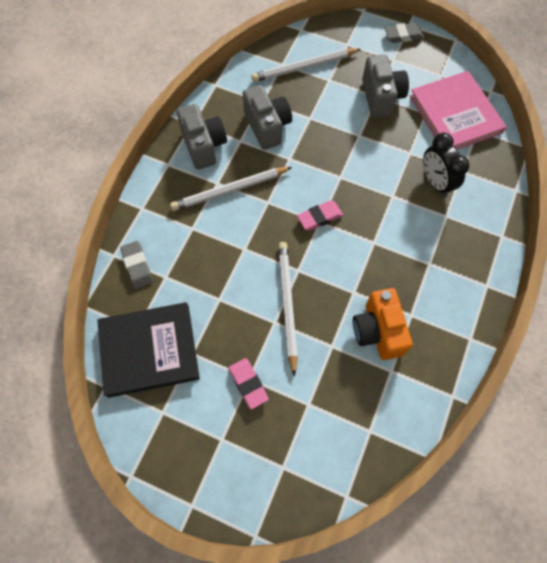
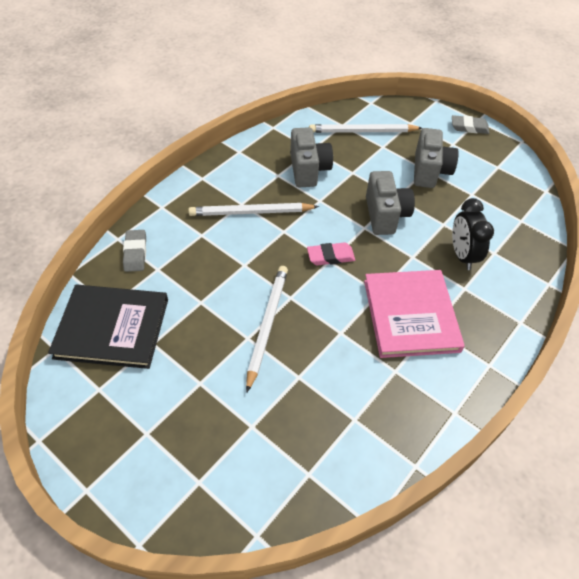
camera: 15 degrees right, 15 degrees down
(204, 146) = (242, 171): grey camera -> grey camera (385, 215)
(248, 384) = (197, 387): pink eraser -> none
(378, 331) = (353, 376): orange camera -> none
(455, 114) = (502, 202): pink book -> pink book (410, 315)

